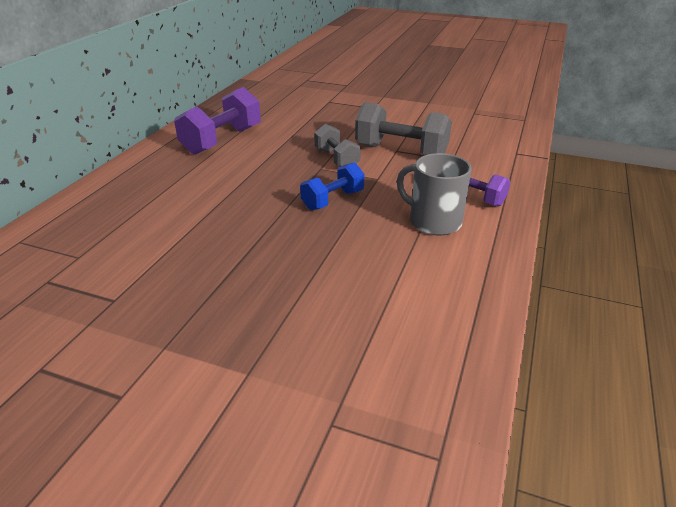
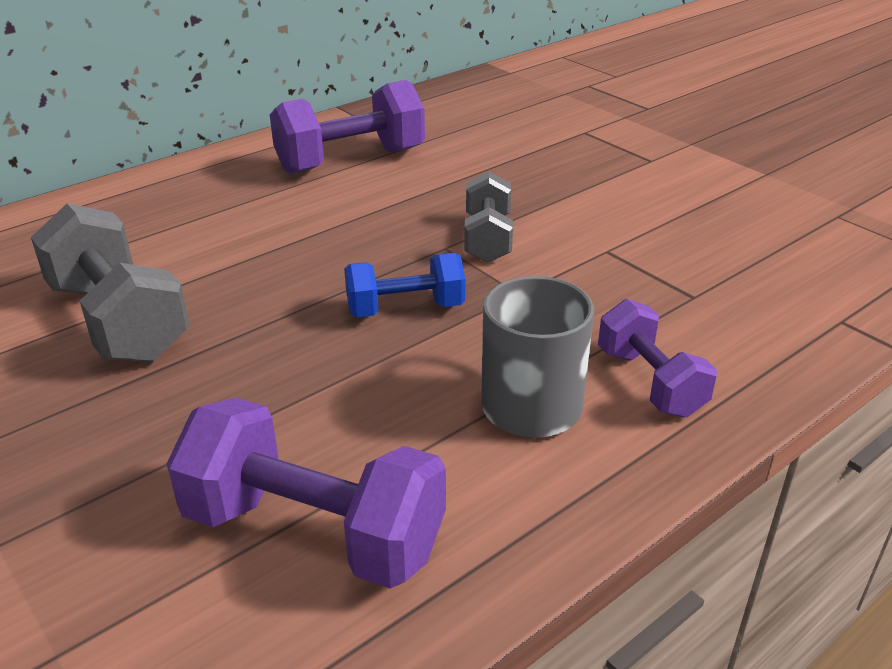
camera: 30 degrees right, 0 degrees up
(400, 304) = (314, 532): none -> purple dumbbell
(401, 151) = (612, 254): grey dumbbell -> grey dumbbell (119, 321)

